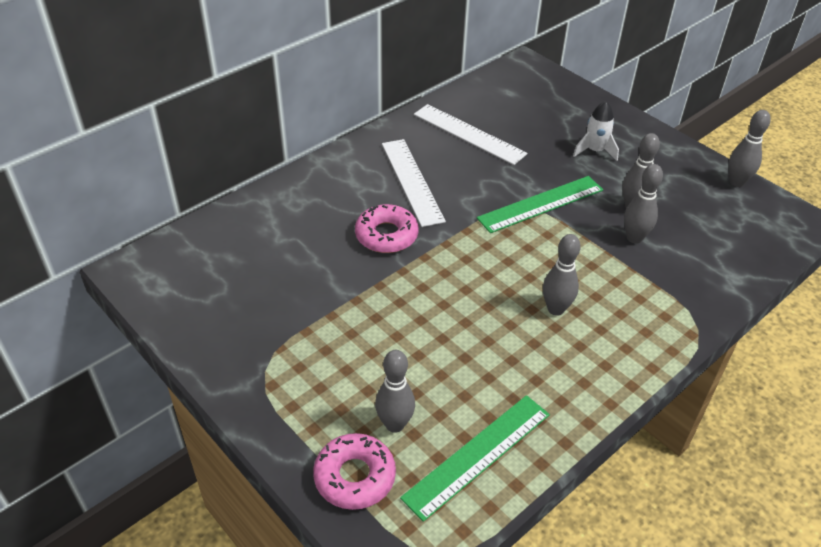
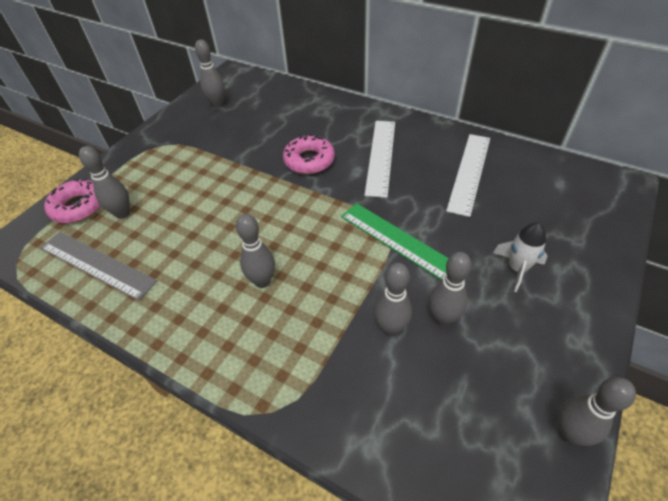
camera: 75 degrees right, 5 degrees up
(205, 297) = (217, 104): none -> grey bowling pin
(411, 181) = (380, 156): white ruler -> white ruler turned 45 degrees counterclockwise
(477, 455) = (97, 264): green ruler -> grey ruler

